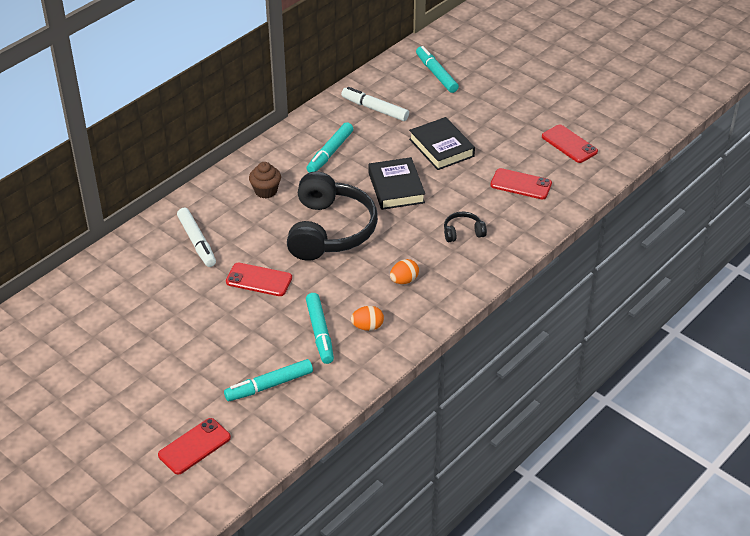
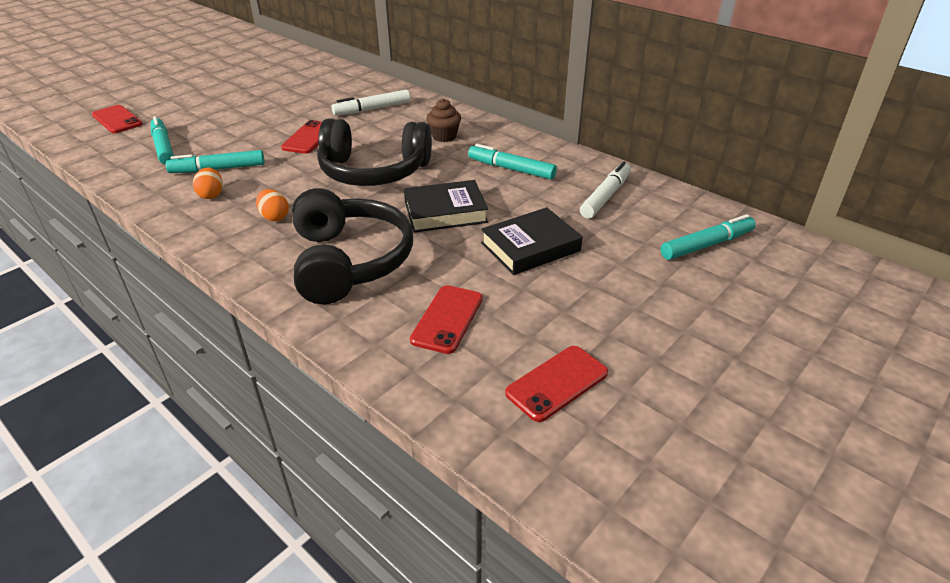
camera: 90 degrees right, 5 degrees down
(463, 232) = (349, 261): black headphones -> black headphones, size x2.37

